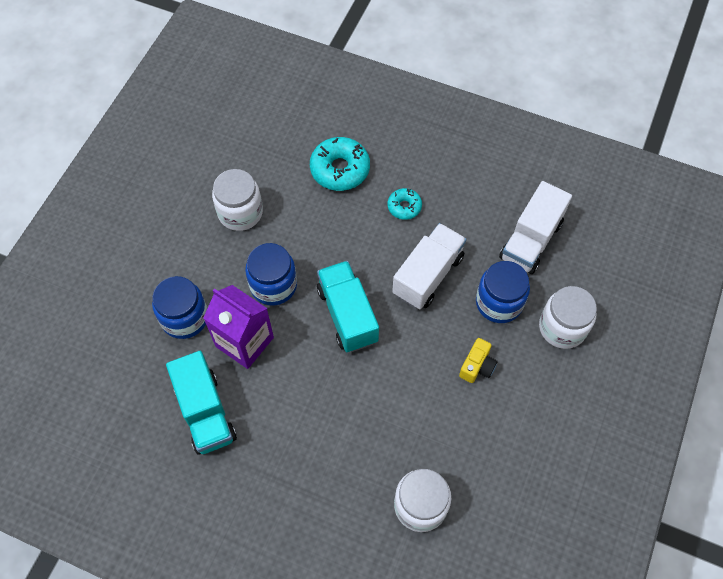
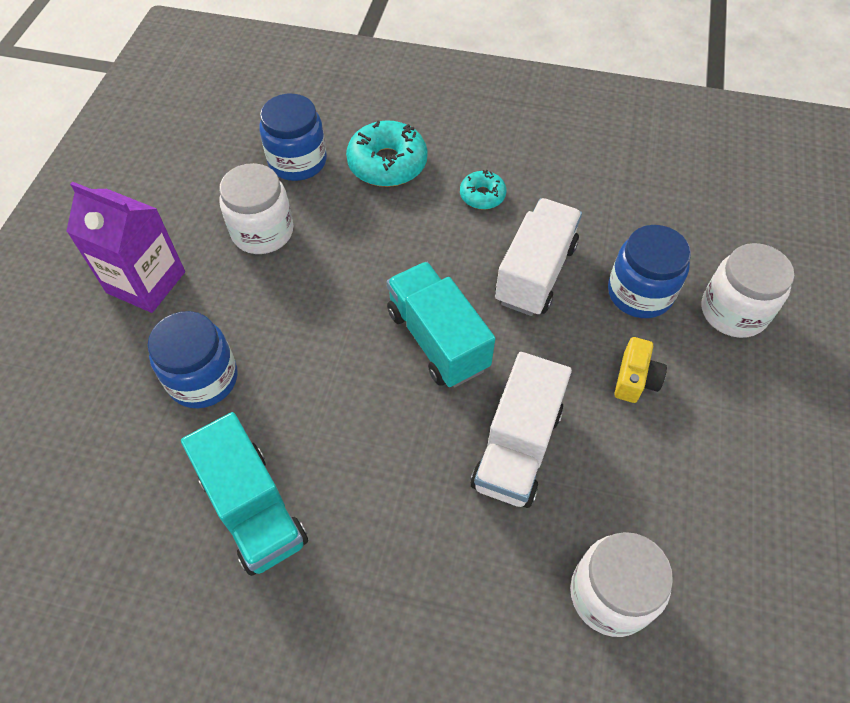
camera: 10 degrees left, 5 degrees down
(244, 342) = (296, 398): purple carton -> purple carton (146, 282)
(273, 285) = (325, 316): blue jar -> blue jar (297, 161)
(530, 240) = (657, 212): white truck -> white truck (517, 447)

